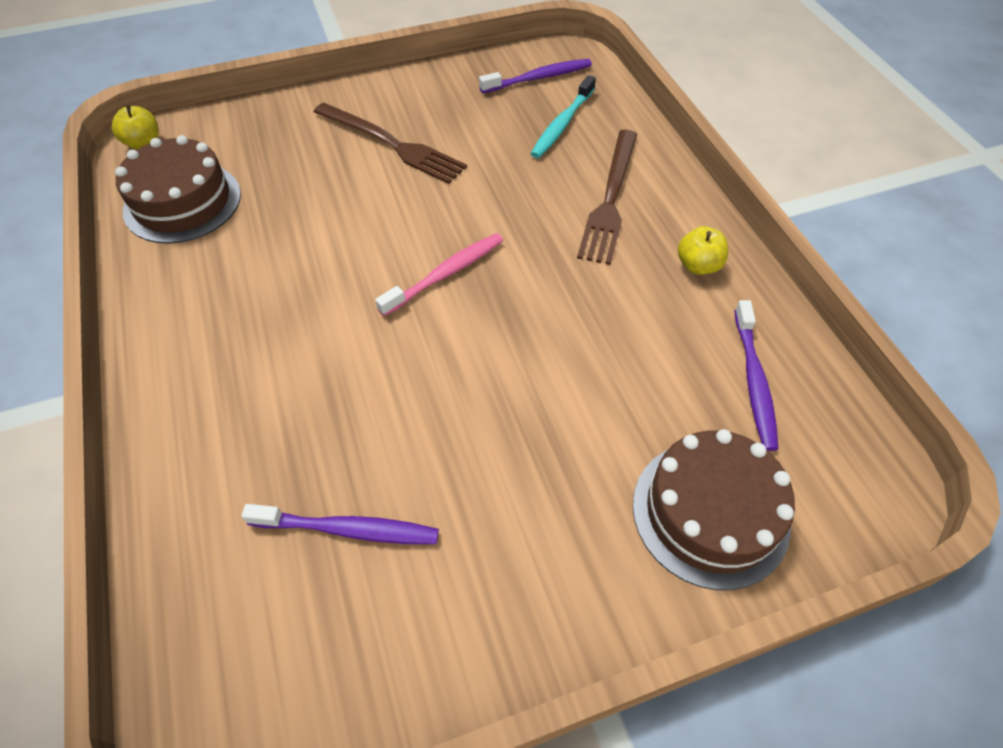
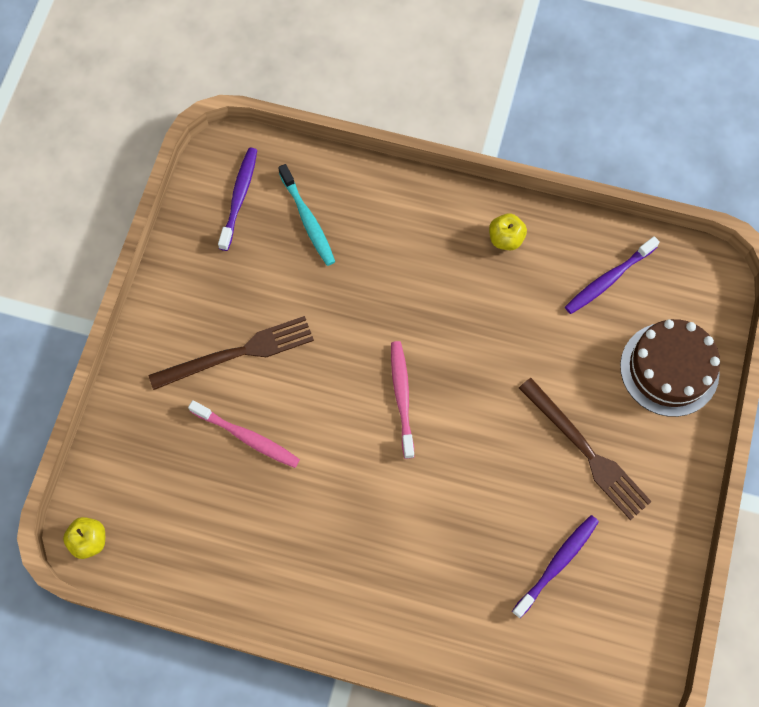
camera: 55 degrees left, 15 degrees up
(182, 202) = (191, 540): brown cake -> none
(313, 188) = (247, 437): none -> pink toothbrush
(610, 199) = (409, 245): brown fork -> brown fork (586, 451)
(754, 381) = (608, 279): purple toothbrush -> purple toothbrush turned 105 degrees clockwise

